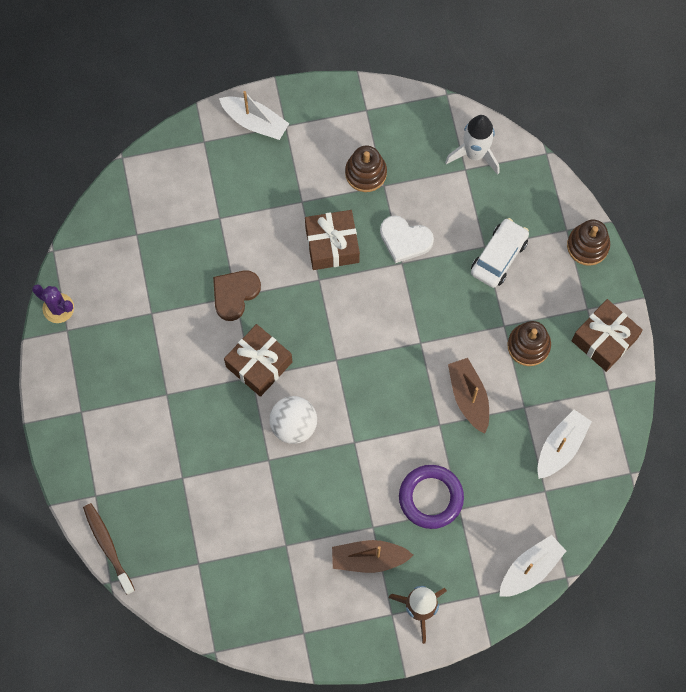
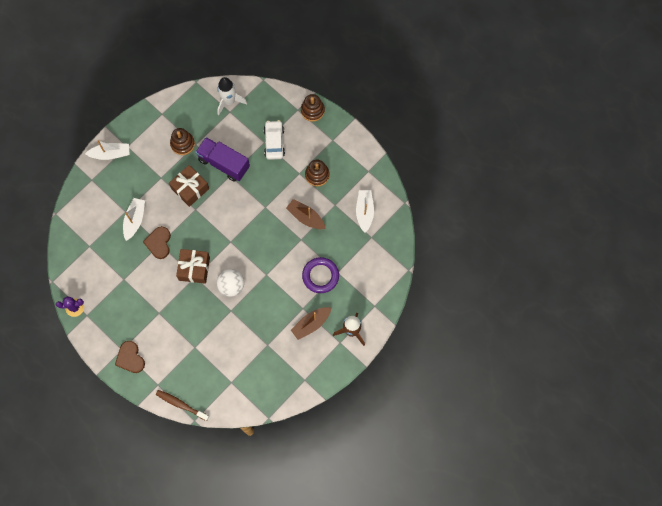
camera: 35 degrees left, 0 degrees up
(84, 432) = (130, 358): none -> brown heart
(405, 240) = (224, 163): white heart -> purple truck
(530, 569) = (389, 277): white boat -> white boat (135, 220)
(604, 339) = (350, 149): brown gift -> none

